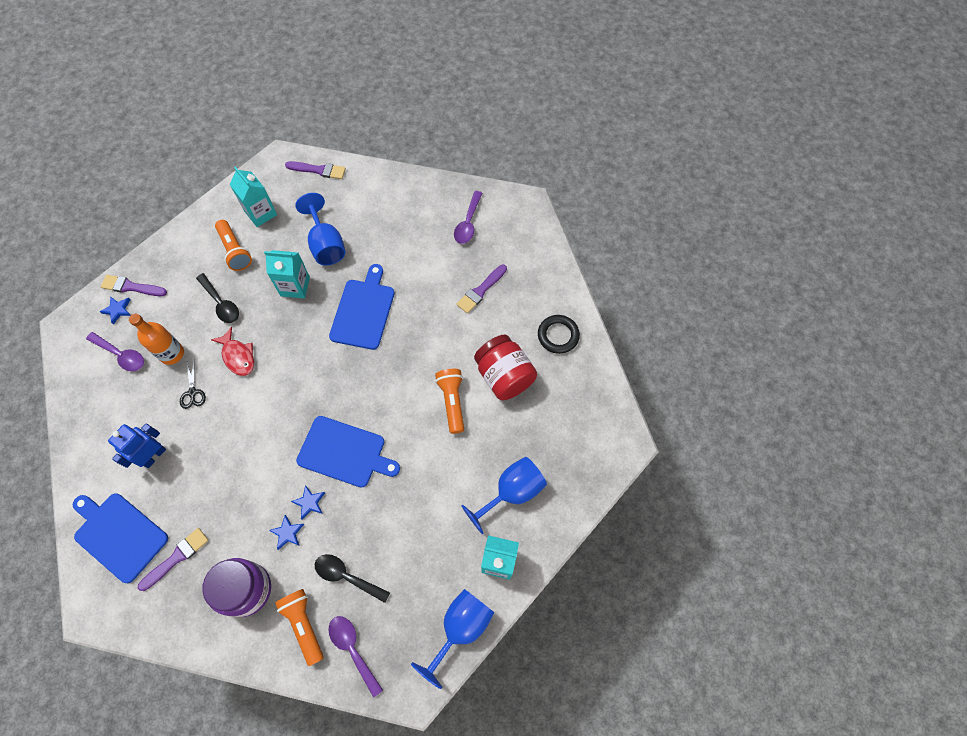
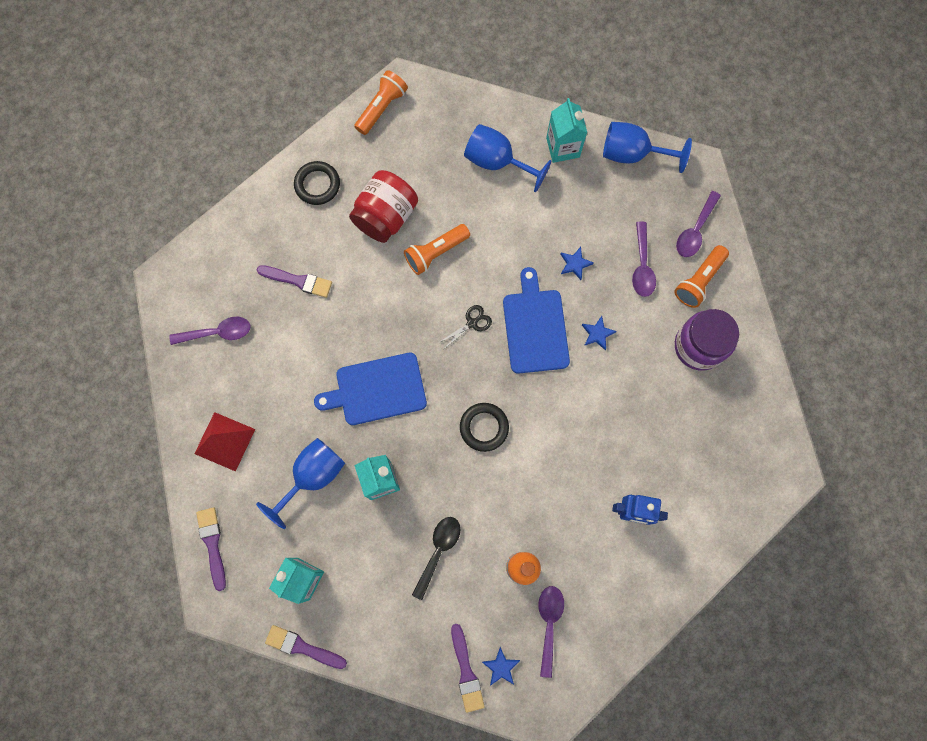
camera: 115 degrees left, 10 degrees up
(119, 535) = (718, 494): blue cutting board -> none
(176, 557) = (707, 426): purple brush -> purple brush (302, 647)
(192, 393) = (551, 515): black scissors -> black scissors (472, 323)
(235, 251) = (366, 578): orange flashlight -> orange flashlight (382, 108)
(238, 356) = (489, 493): red fish -> none
(287, 533) = (634, 338): blue star -> blue star (575, 264)
(288, 374) = (484, 427): none -> black ring
(347, 576) = (642, 266): black spoon -> purple spoon
(384, 200) = (224, 441): none -> red pyramid

